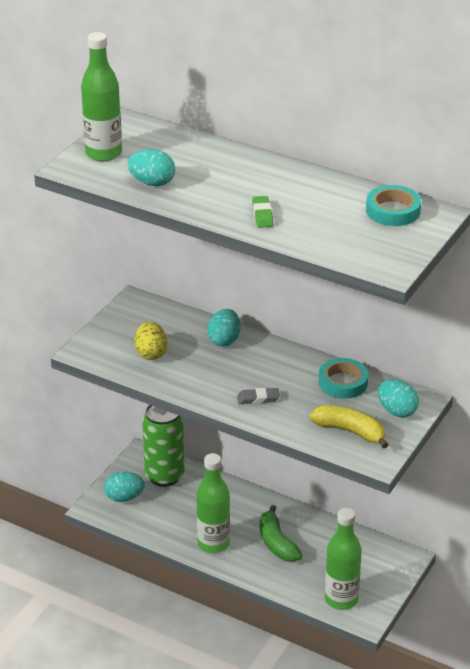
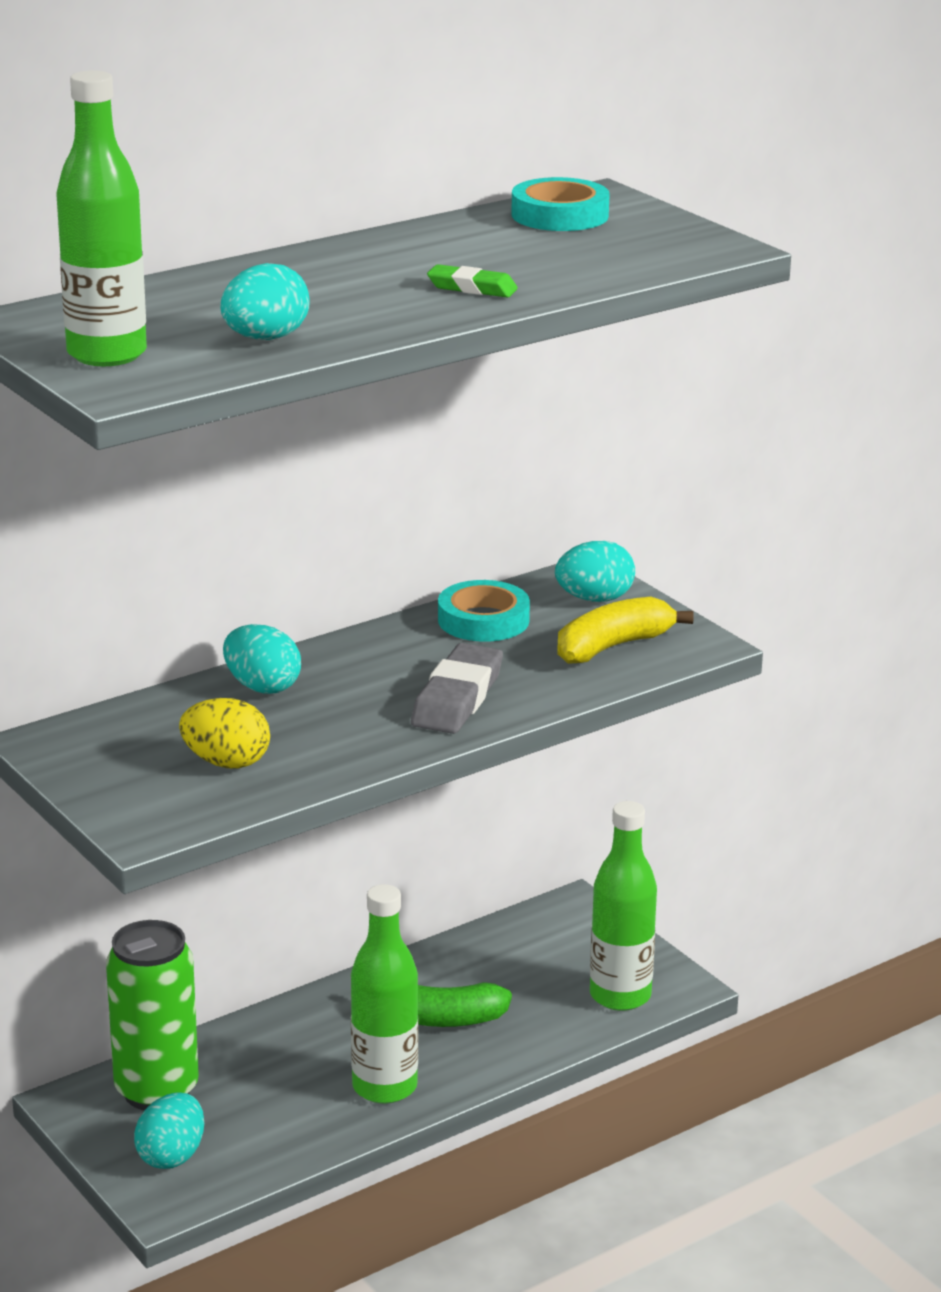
camera: 65 degrees left, 10 degrees down
(258, 398) = (457, 698): grey eraser -> grey eraser, size x1.76

